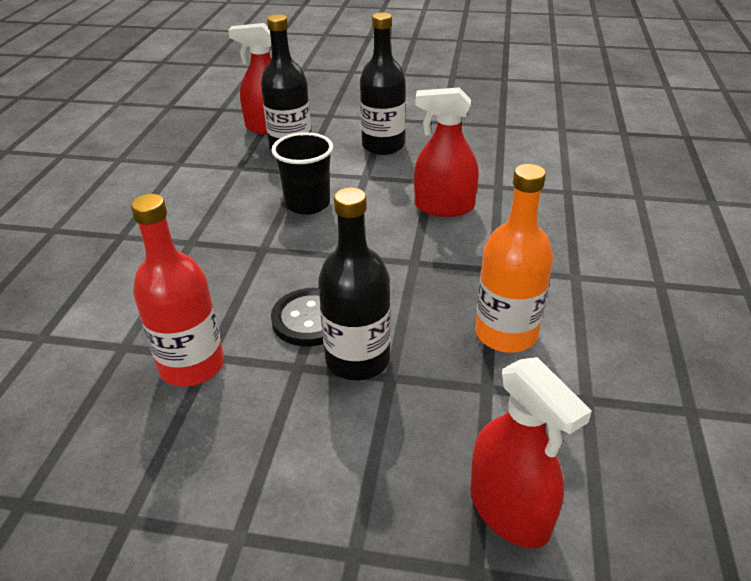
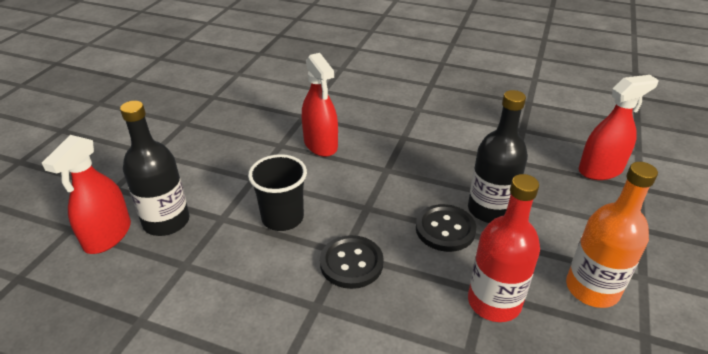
camera: 80 degrees left, 0 degrees up
(247, 255) = (351, 263): none -> black button
(383, 146) = (205, 161): black bottle -> none
(444, 207) = (320, 144): red spray bottle -> red spray bottle turned 45 degrees counterclockwise
(506, 333) = (468, 145): orange bottle -> orange bottle (592, 288)

